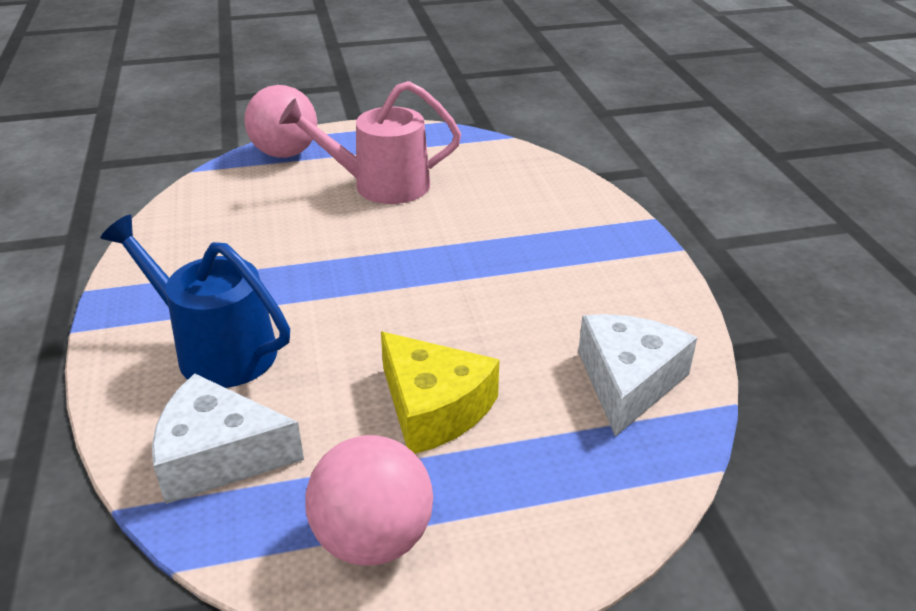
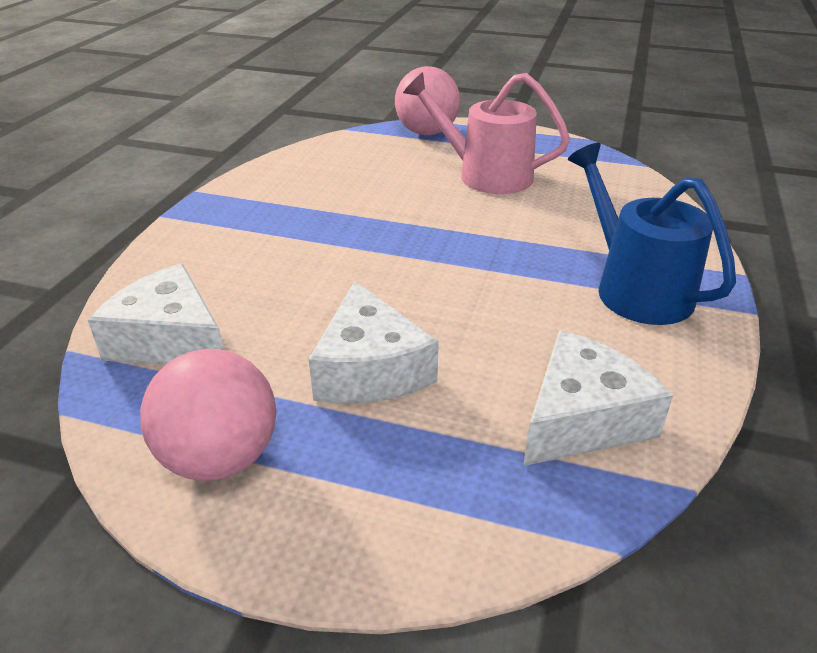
camera: 30 degrees right, 0 degrees up
(217, 349) = (242, 260): blue watering can -> blue watering can (635, 288)
(433, 408) = (370, 369): yellow cheese -> white cheese

